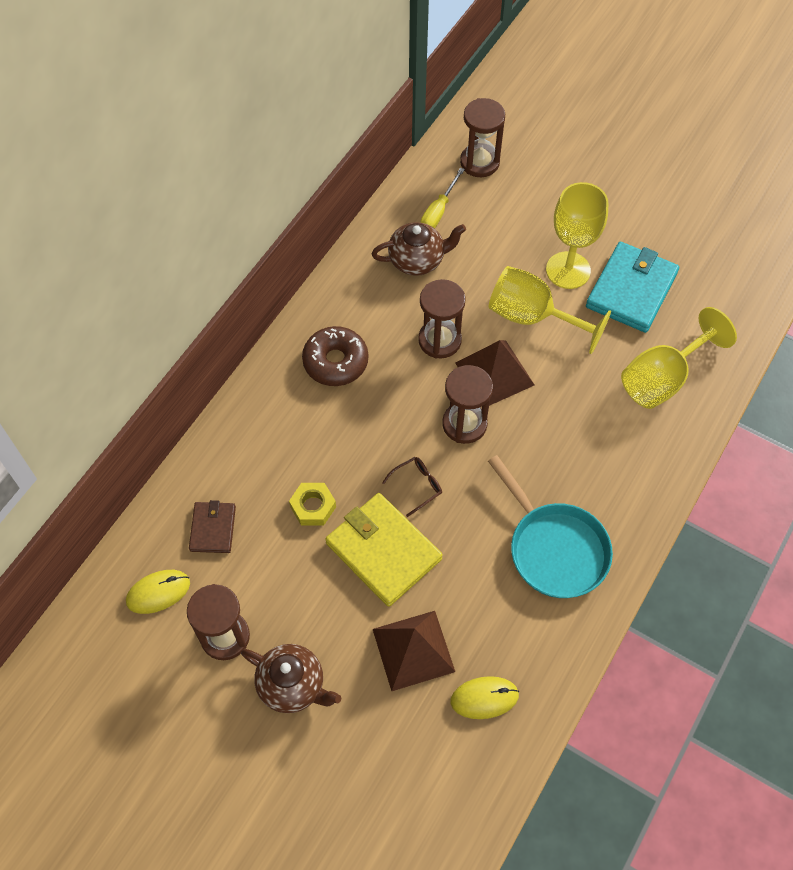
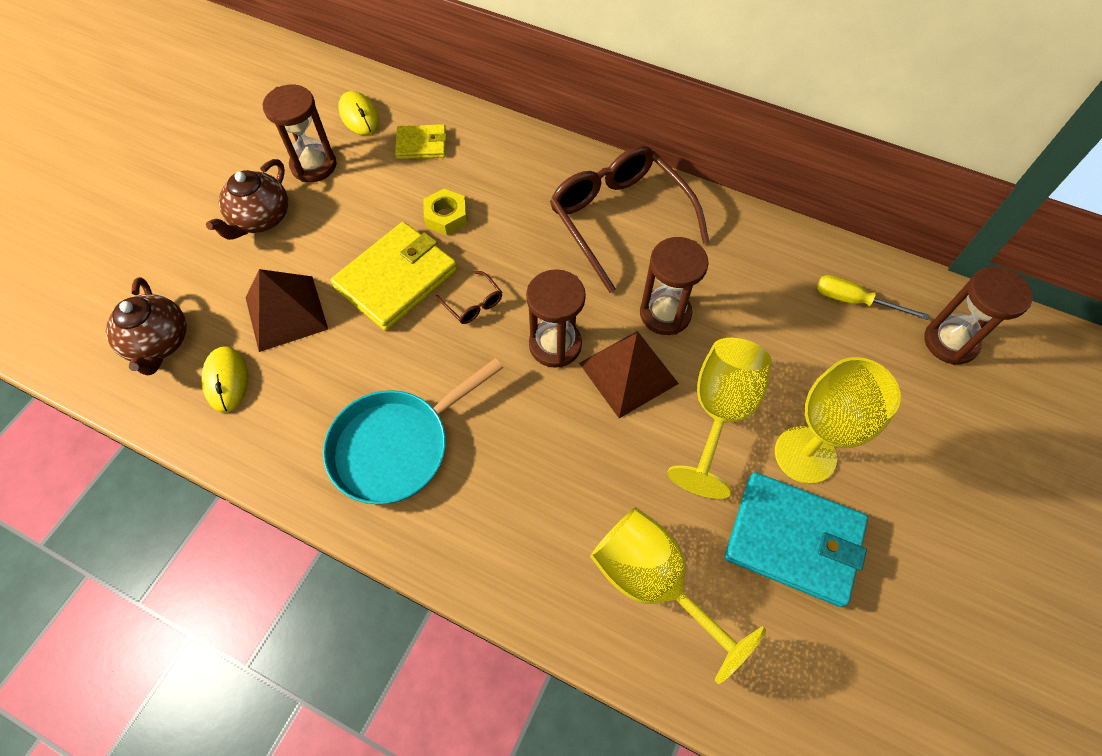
camera: 85 degrees right, 0 degrees up
(213, 528) = (421, 144): brown wallet -> yellow wallet
(335, 362) = (619, 219): brown donut -> brown glasses
(417, 260) = (774, 284): brown teapot -> brown teapot (159, 343)

